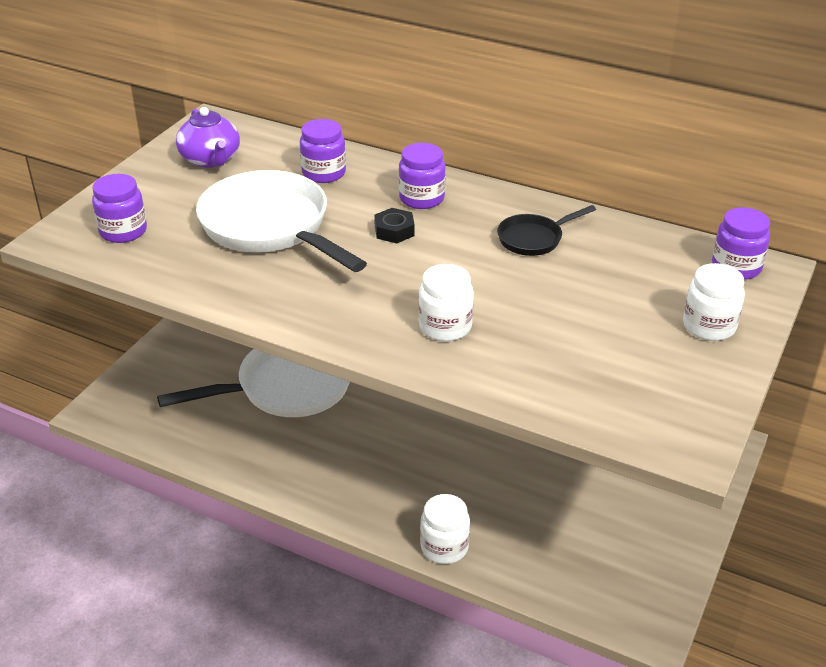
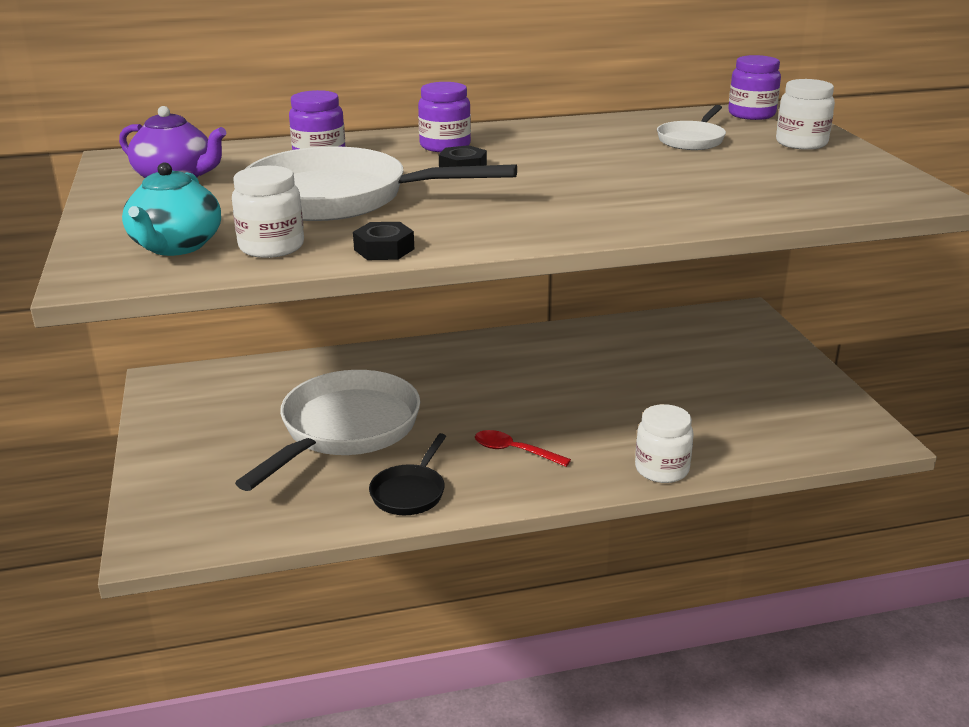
camera: 40 degrees left, 10 degrees down
(123, 231) = (176, 246): purple jar -> turquoise teapot
(221, 294) = (384, 249): none -> black nut
(367, 469) = (514, 451): none -> red spoon
(445, 327) = (629, 201): white jar -> white jar (271, 247)
(533, 239) = (585, 140): black pan -> black pan (410, 492)
(620, 277) = (692, 140): none -> white pan

